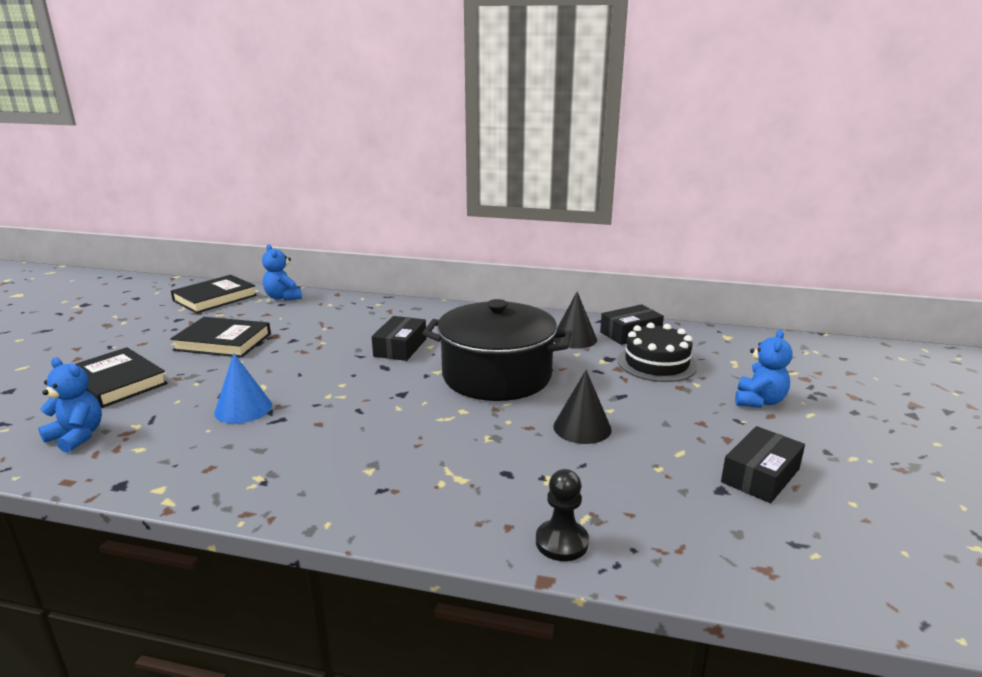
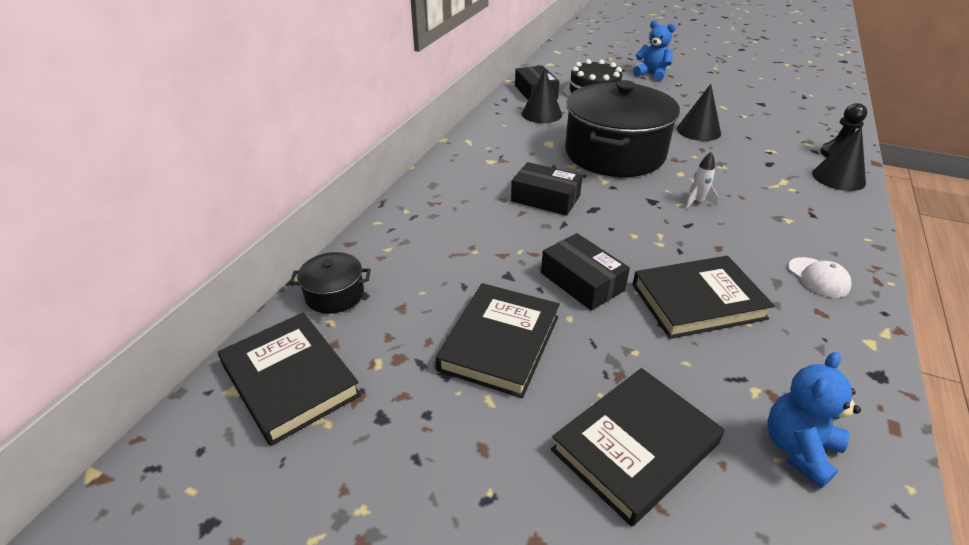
camera: 80 degrees left, 15 degrees up
(243, 409) = (697, 301): blue cone -> black book
(260, 474) = (818, 277): none -> white cap
(283, 297) = (334, 294): blue teddy bear -> black pot
(402, 417) = (697, 202): none -> white rocket
(481, 528) = (838, 178): none -> black cone
(760, 475) = (742, 91): black box -> black box (582, 281)

